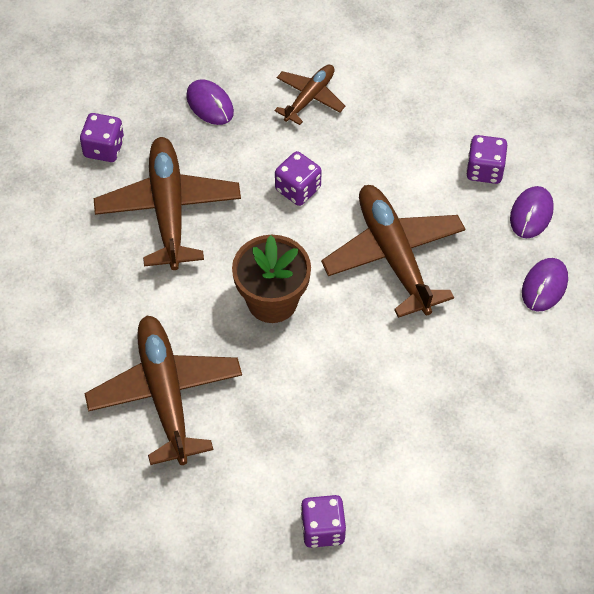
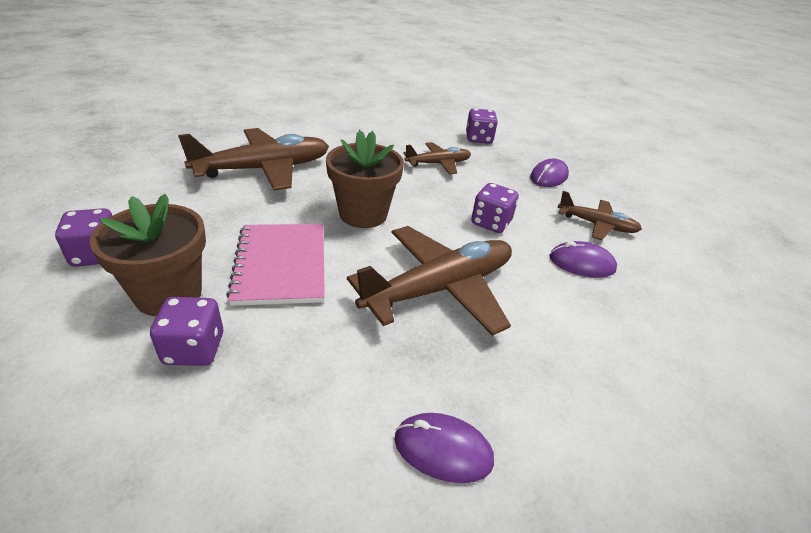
camera: 75 degrees right, 20 degrees down
(168, 209) = (438, 164): brown plane -> brown plane, size x0.55
(351, 376) = (281, 265): none -> pink notebook
(384, 461) = (168, 294): none -> brown flower pot
(484, 170) = (601, 364): purple dice -> purple dice (194, 349)
(531, 214) = (562, 424): purple mouse -> purple mouse (581, 263)

